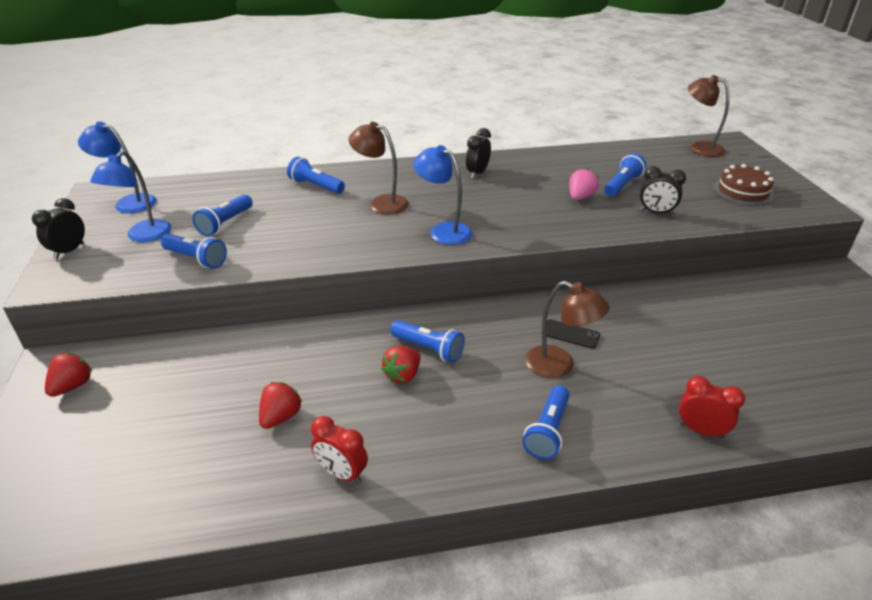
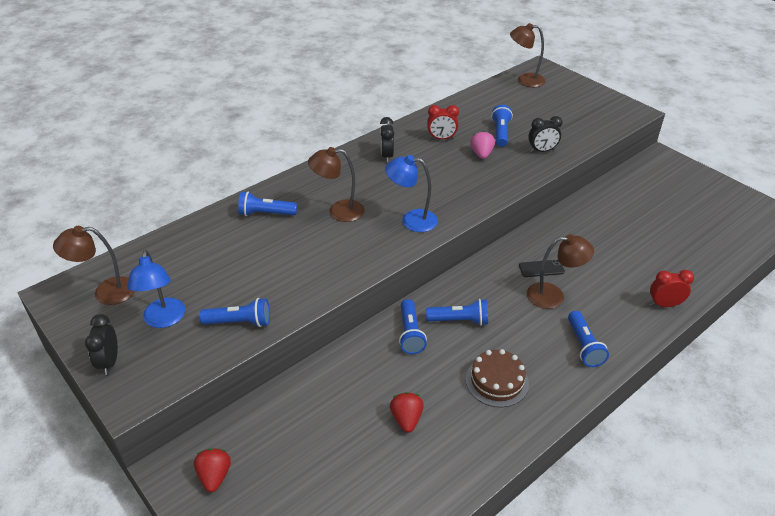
camera: 30 degrees left, 5 degrees up
(129, 202) = (106, 292): blue lamp -> brown lamp
(225, 223) = (226, 279): blue flashlight -> blue flashlight (410, 334)
(342, 473) = (486, 437): red clock -> red clock (441, 138)
(403, 375) = (460, 348): red strawberry -> none
(743, 191) = (581, 113): brown cake -> brown cake (497, 381)

